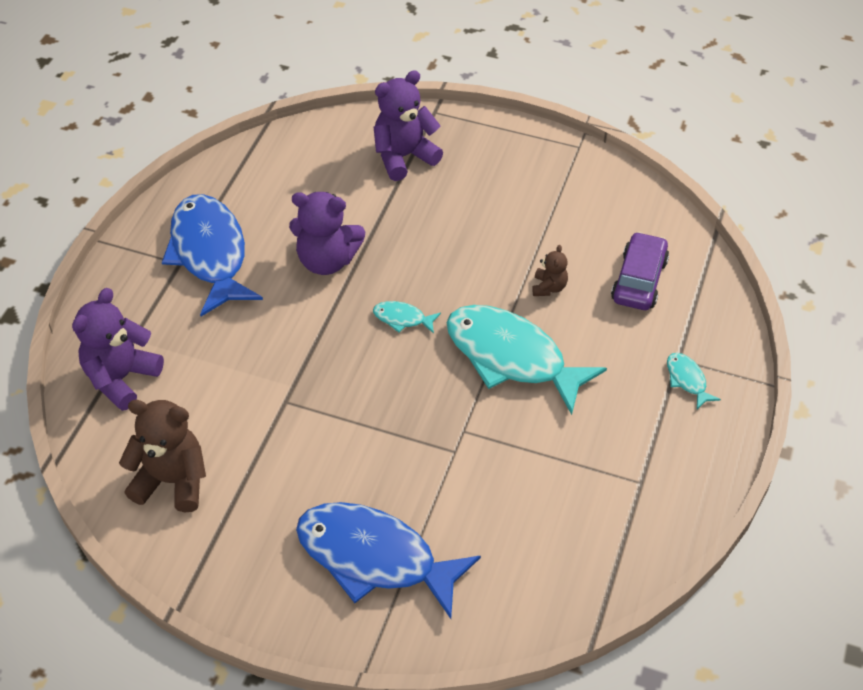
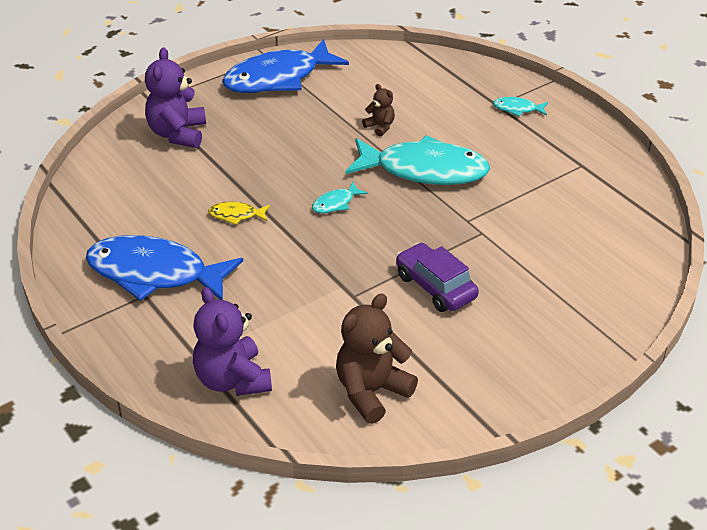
camera: 55 degrees left, 10 degrees down
(327, 260) = (236, 215): purple teddy bear -> yellow fish
(374, 557) = (541, 311): blue fish -> blue fish (278, 78)
(511, 357) = (424, 170): turquoise fish -> turquoise fish turned 150 degrees counterclockwise
(639, 280) = (415, 88): purple car -> purple car (435, 287)

